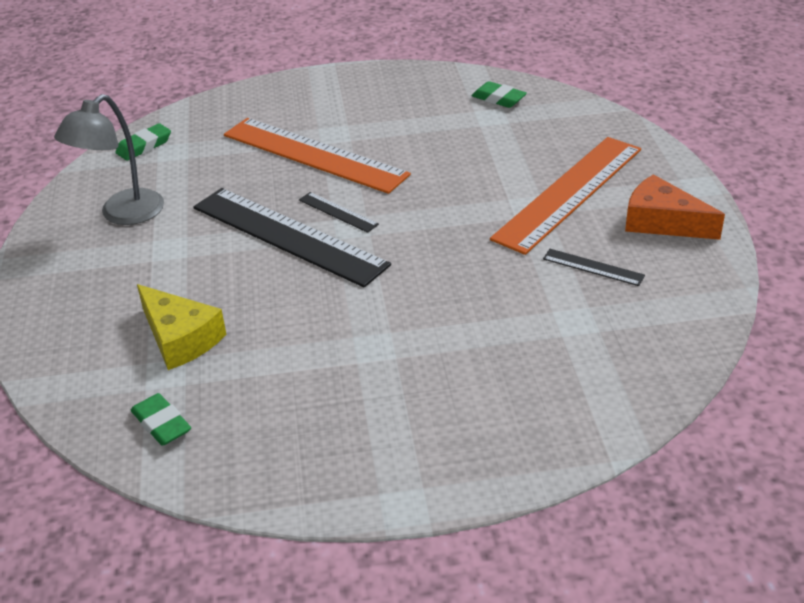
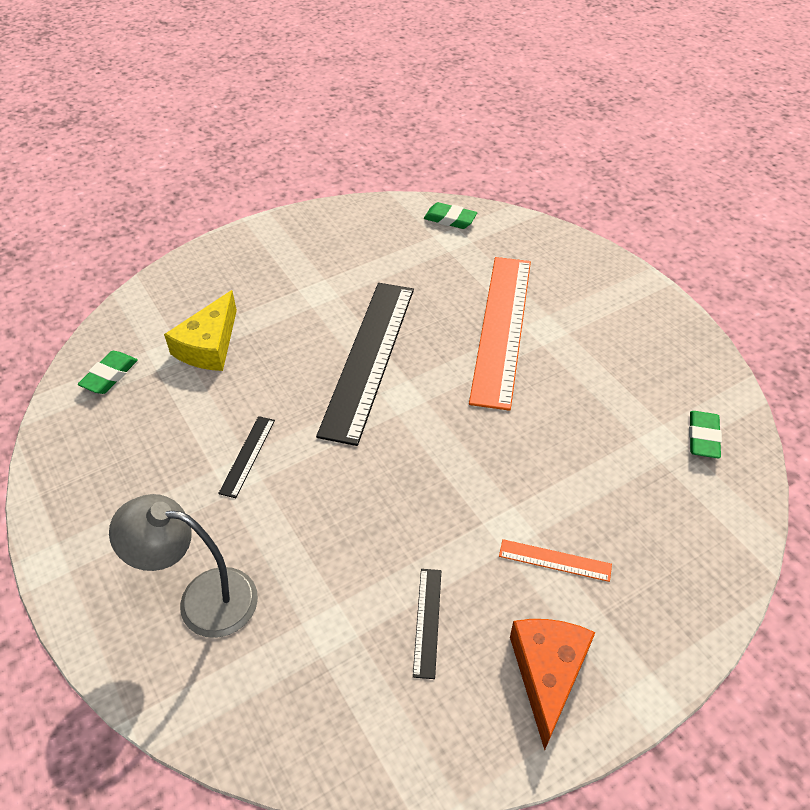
camera: 65 degrees right, 10 degrees up
(123, 214) = (350, 248): grey lamp -> grey lamp (202, 599)
(338, 212) = (420, 378): black ruler -> black ruler (248, 456)
(569, 193) = (555, 560): orange ruler -> orange ruler, size x0.42

